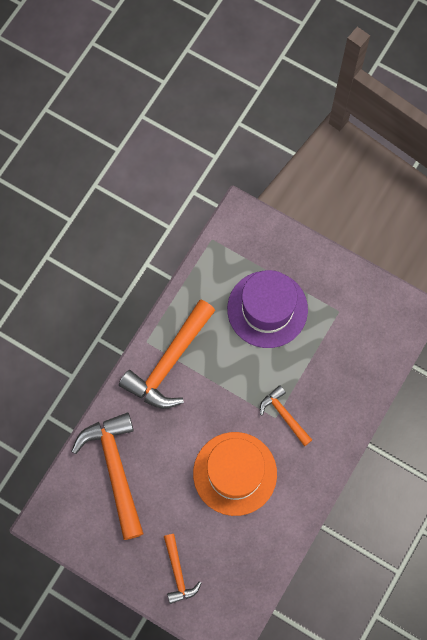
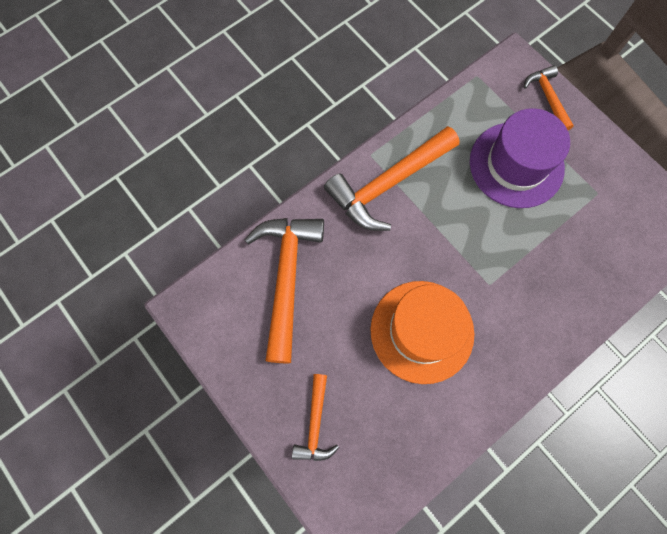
camera: 20 degrees right, 0 degrees up
(284, 415) = (501, 285): orange hammer -> orange hammer (547, 97)

